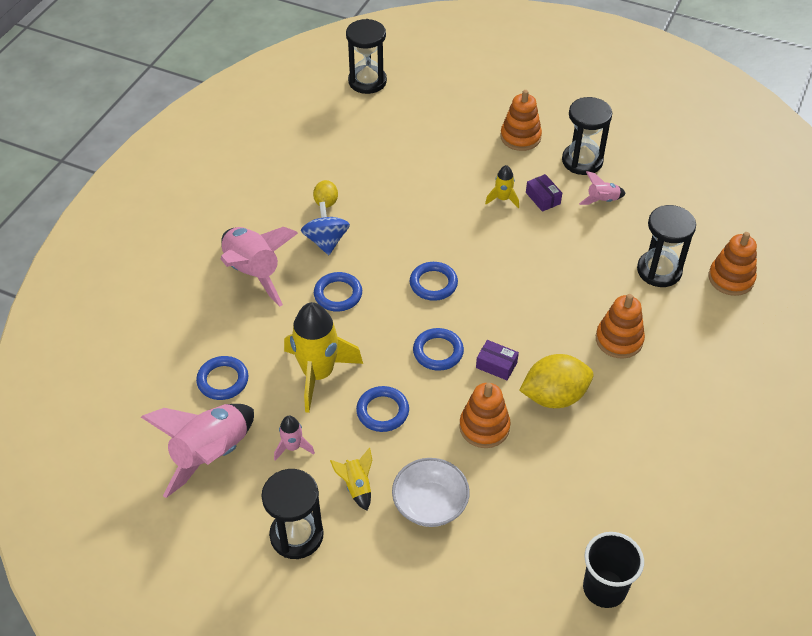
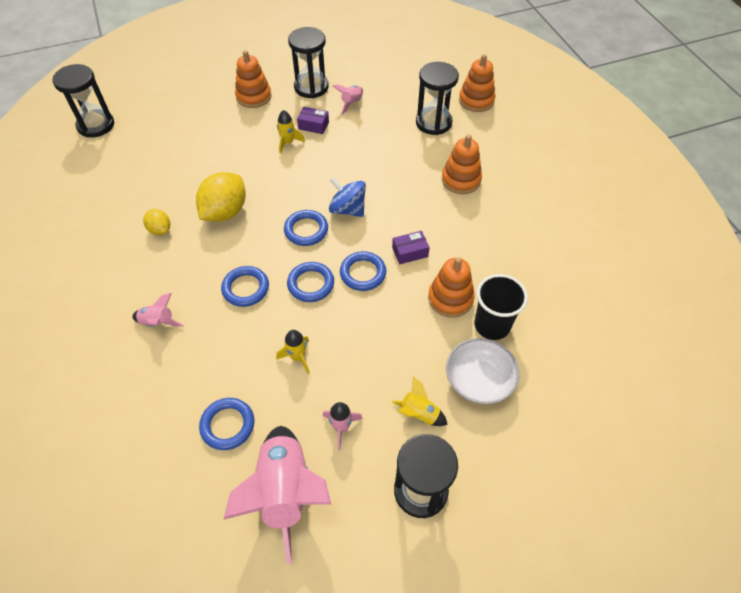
camera: 45 degrees left, 5 degrees up
(253, 272) = (158, 322): pink rocket -> pink rocket, size x0.47
(318, 374) = (298, 357): yellow rocket -> yellow rocket, size x0.47
(326, 241) = (192, 257): blue spinning top -> blue spinning top (347, 209)
(382, 411) = (374, 345): blue ring -> blue ring (311, 284)
(554, 396) = (467, 244): yellow lemon -> yellow lemon (225, 212)
(604, 588) = (634, 338): black cup -> black cup (492, 325)

